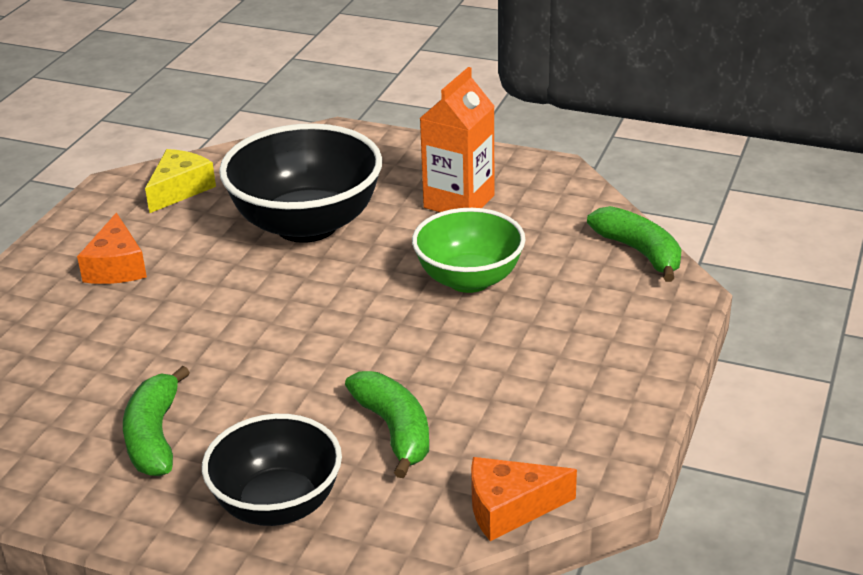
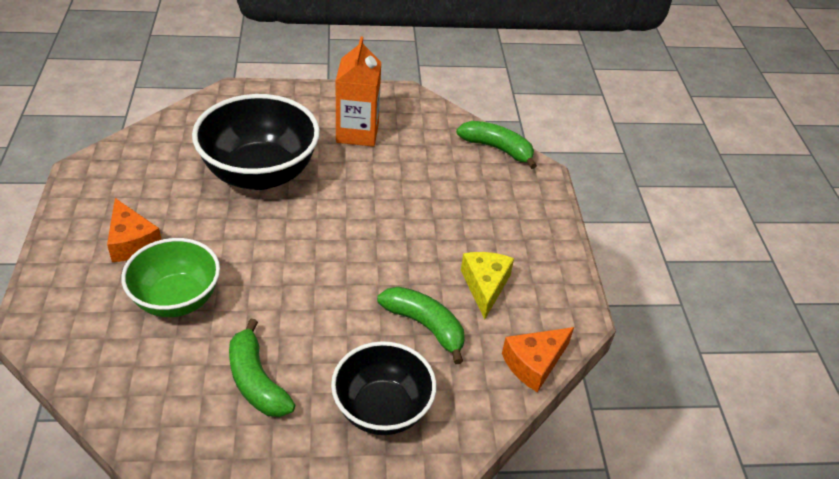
camera: 30 degrees left, 10 degrees up
(180, 189) = (141, 163): yellow cheese -> yellow cheese (485, 286)
(469, 279) = (402, 194): green bowl -> green bowl (177, 299)

